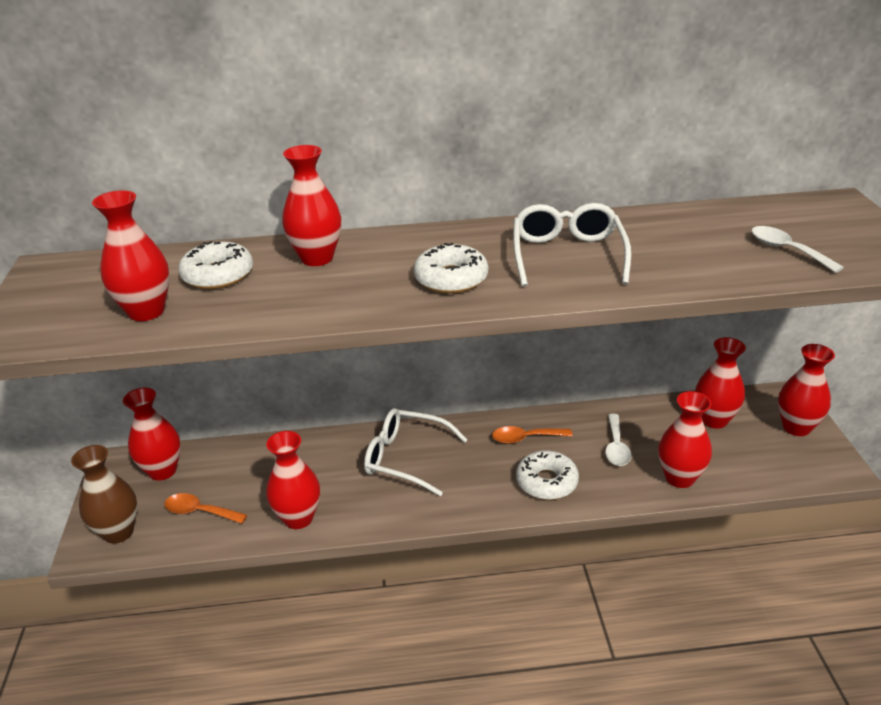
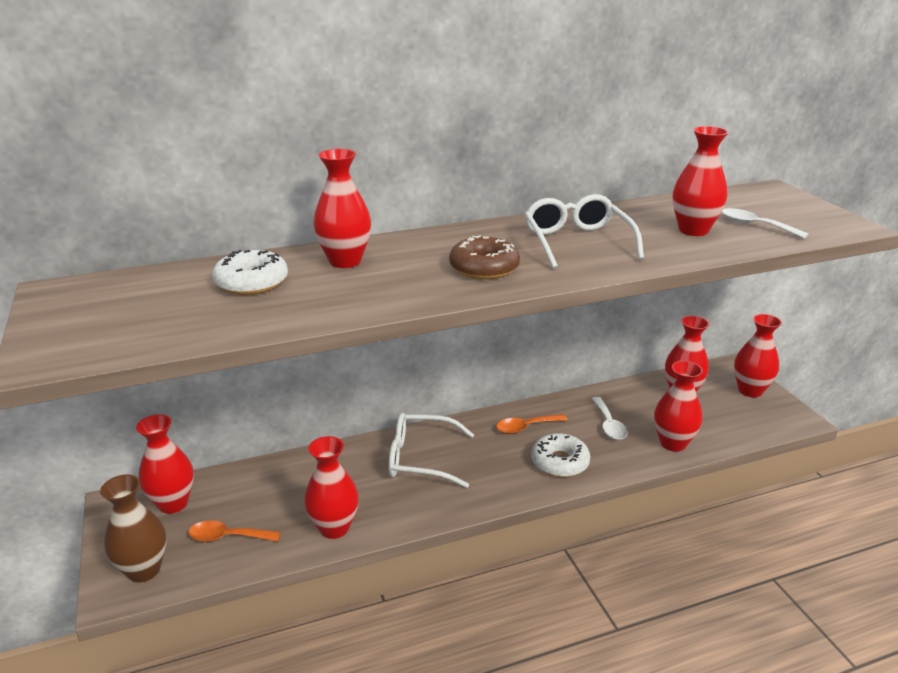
camera: 15 degrees left, 5 degrees down
(146, 311) = (193, 319): red vase -> red vase (693, 230)
(451, 279) = (484, 268): white donut -> brown donut

